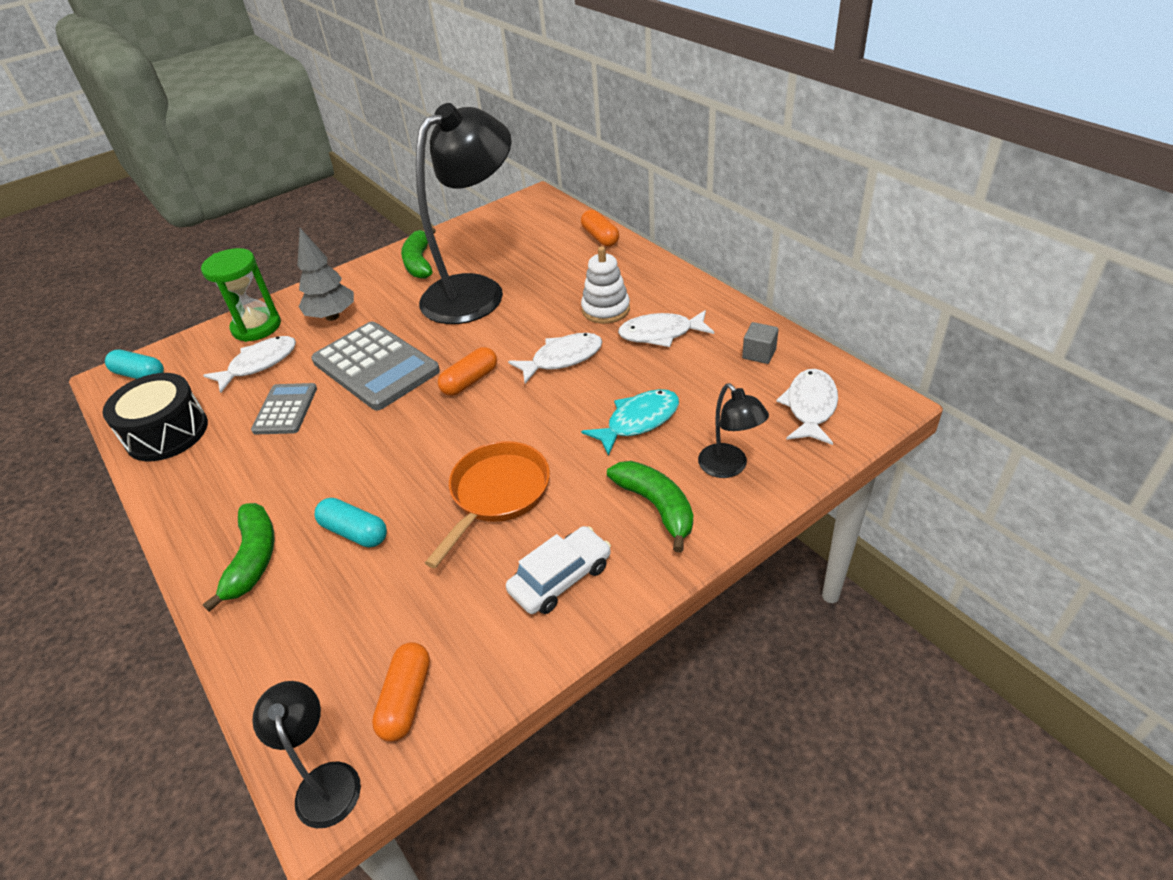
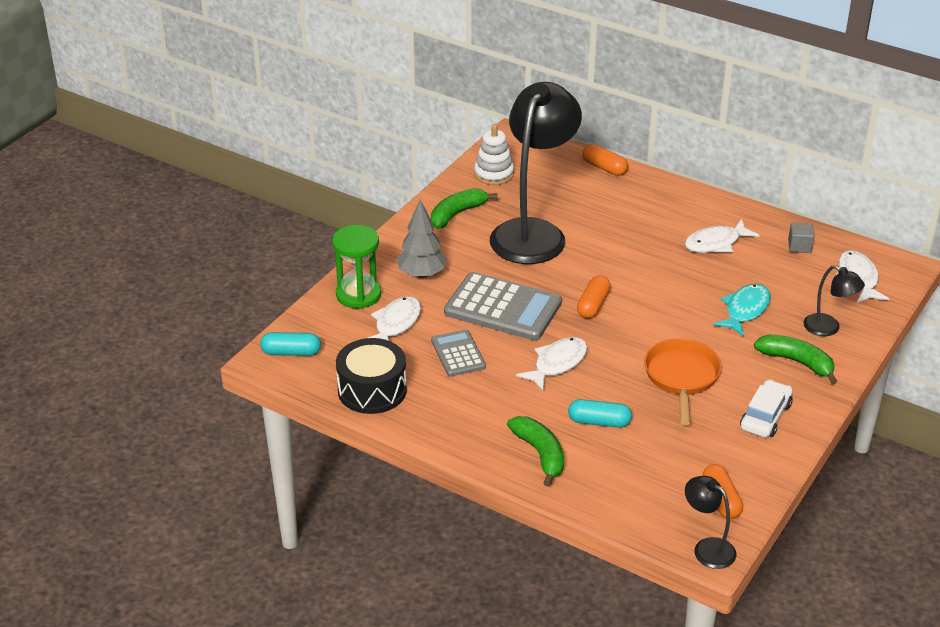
camera: 25 degrees left, 5 degrees down
(419, 262) = (457, 214): green banana -> green banana turned 75 degrees clockwise
(562, 359) = (653, 275): white fish -> white fish (557, 364)
(605, 309) = (657, 231): white stacking toy -> white stacking toy (494, 174)

